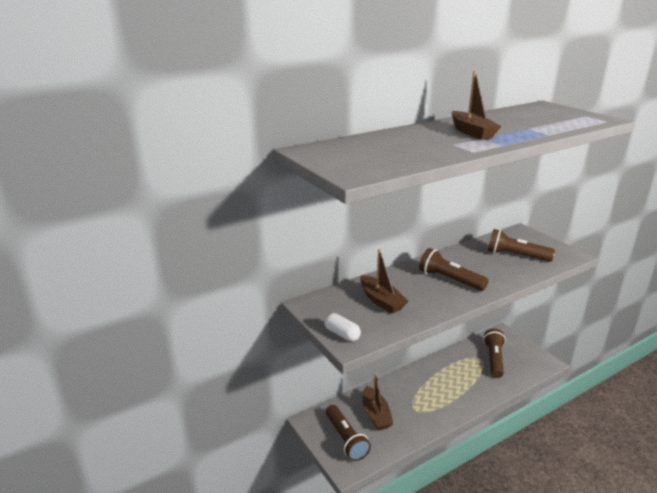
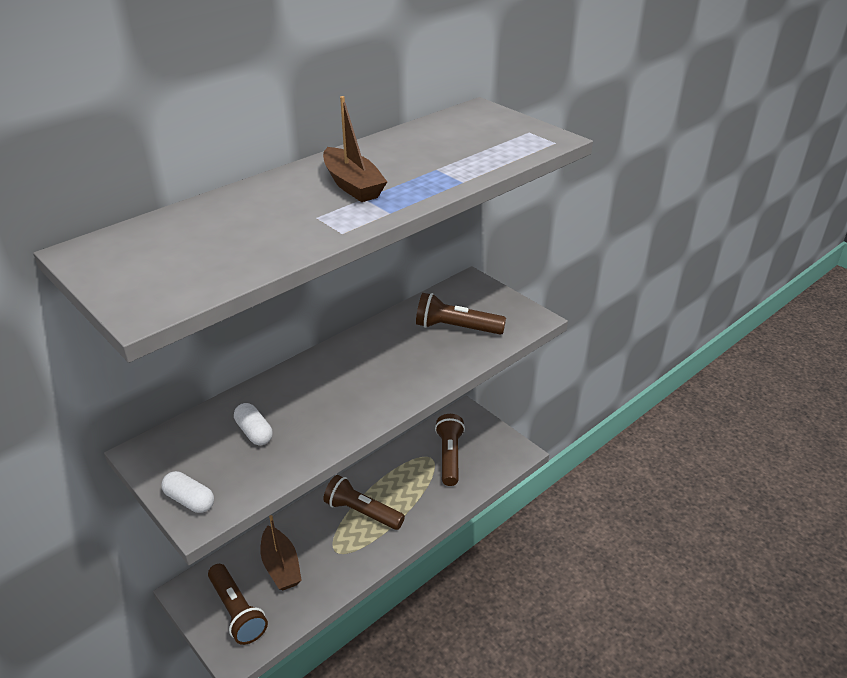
camera: 10 degrees left, 10 degrees up
(381, 301) = (254, 432): brown boat -> white capsule
(449, 280) = (357, 382): brown flashlight -> brown flashlight (362, 512)

